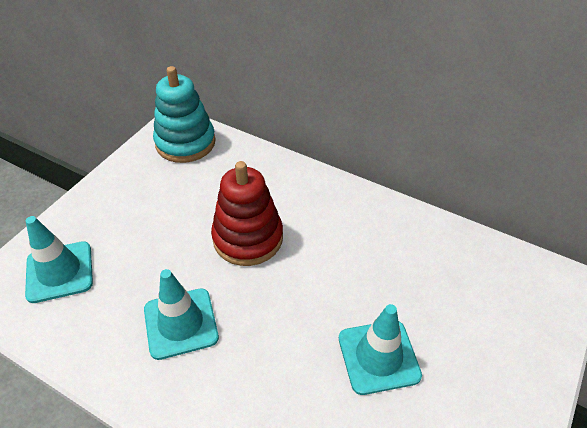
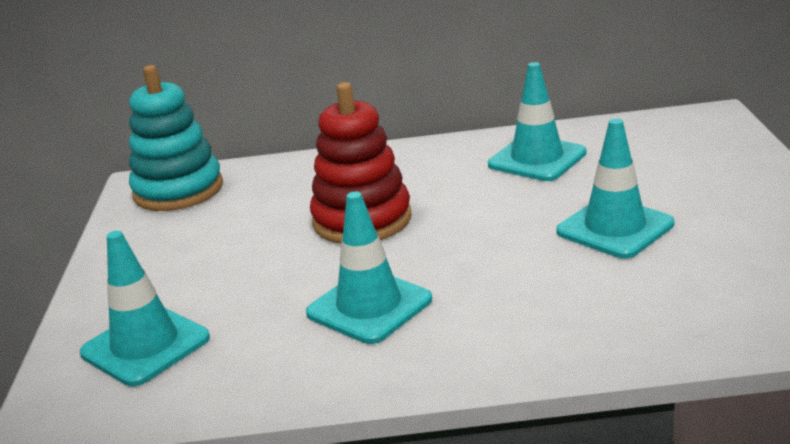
camera: 30 degrees left, 20 degrees down
(399, 248) = (537, 159): none -> turquoise traffic cone

